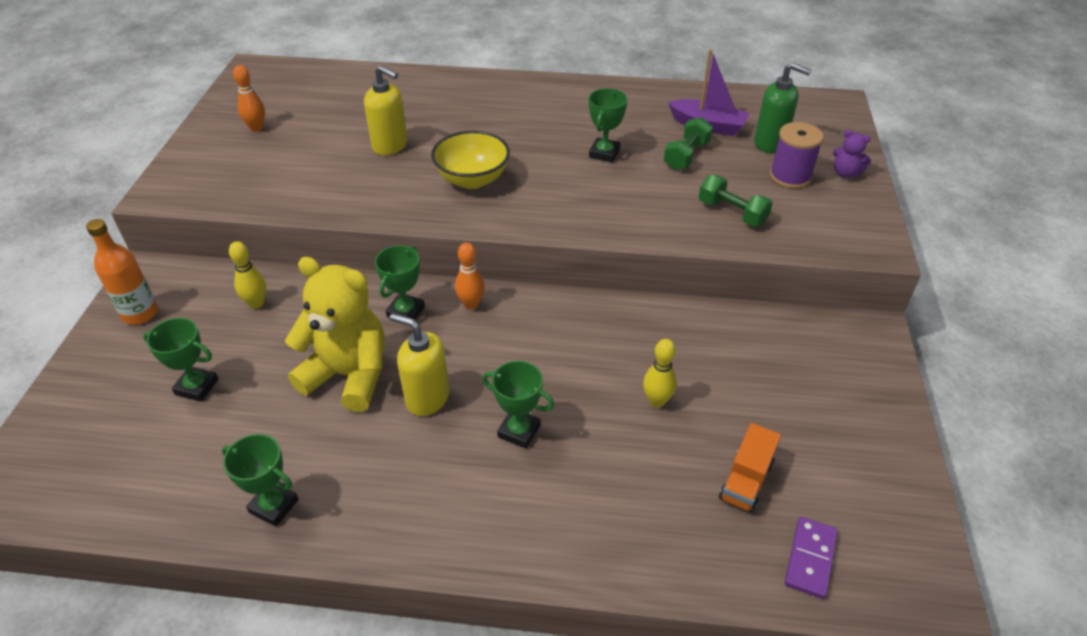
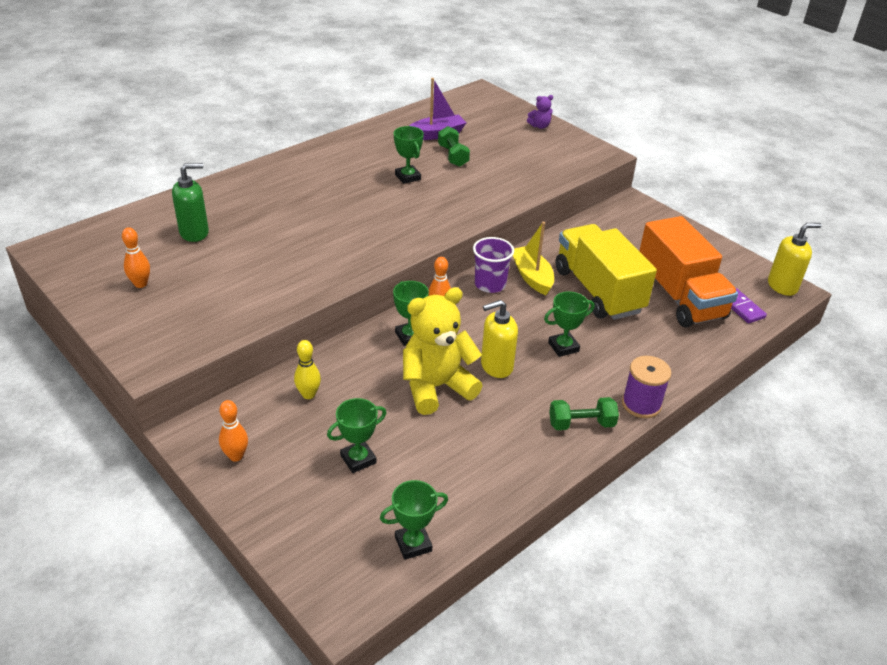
camera: 50 degrees left, 5 degrees down
(140, 313) = (236, 456): orange bottle -> orange bowling pin
(274, 506) = (510, 470): green trophy -> green trophy (413, 544)
(390, 146) = (267, 242): yellow soap dispenser -> yellow soap dispenser (782, 286)
(472, 179) = (358, 231): yellow bowl -> none
(555, 314) = (490, 284): none -> purple cup
(610, 335) = (532, 276): none -> yellow boat
(657, 401) = (598, 291): yellow bowling pin -> yellow truck
(732, 213) = (521, 173): green dumbbell -> green dumbbell (581, 424)
(746, 481) = (679, 297): orange truck -> orange truck, size x2.19
(770, 143) = (482, 128): green soap dispenser -> green soap dispenser (194, 233)
(790, 176) = (518, 141): purple spool -> purple spool (641, 404)

